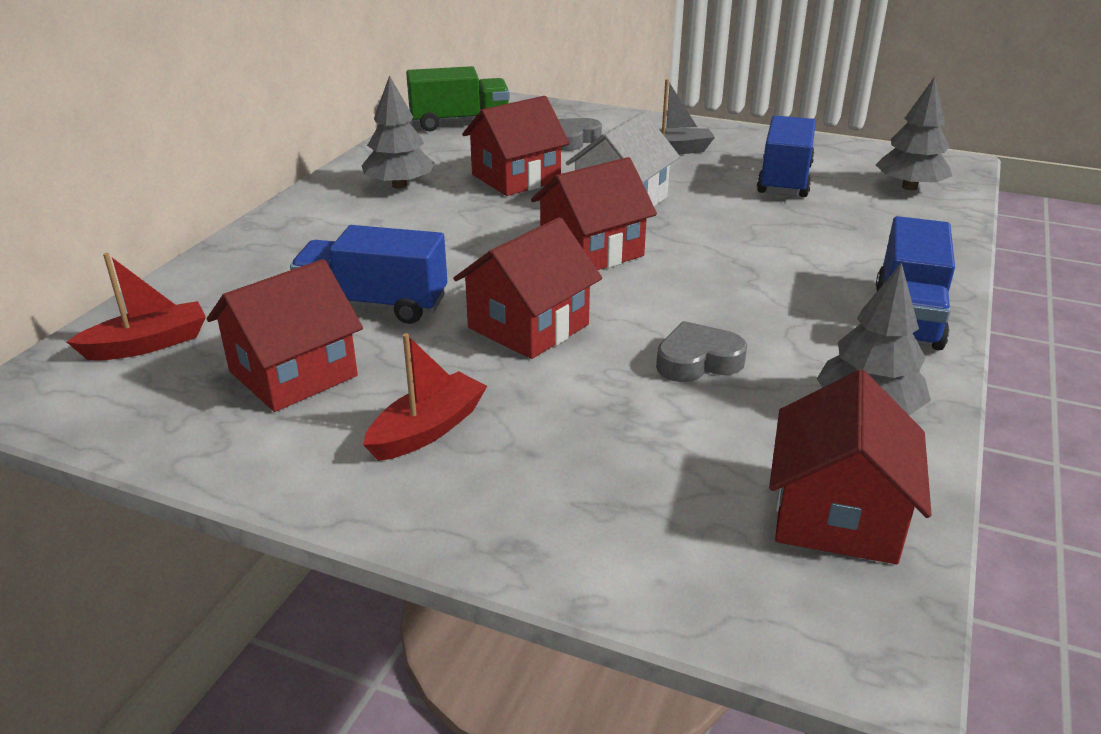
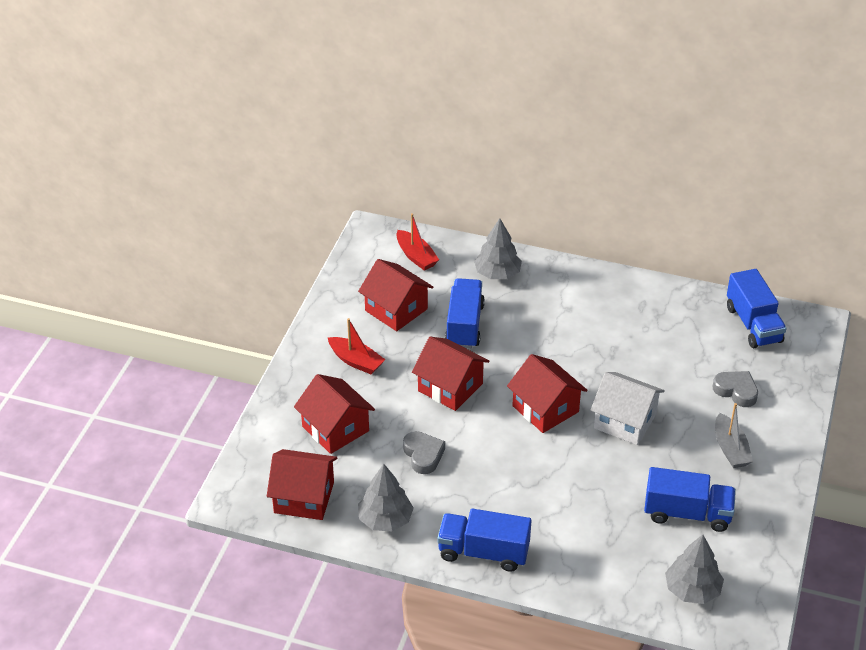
camera: 85 degrees right, 10 degrees up
(399, 185) = (624, 310): grey tree -> grey tree (497, 273)
(459, 123) = (753, 324): green truck -> blue truck
(516, 178) = (651, 365): red house -> red house (335, 429)

